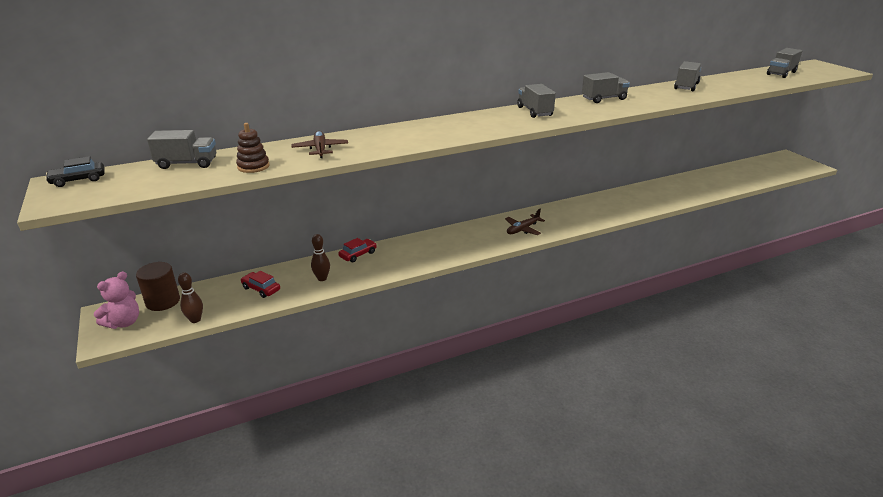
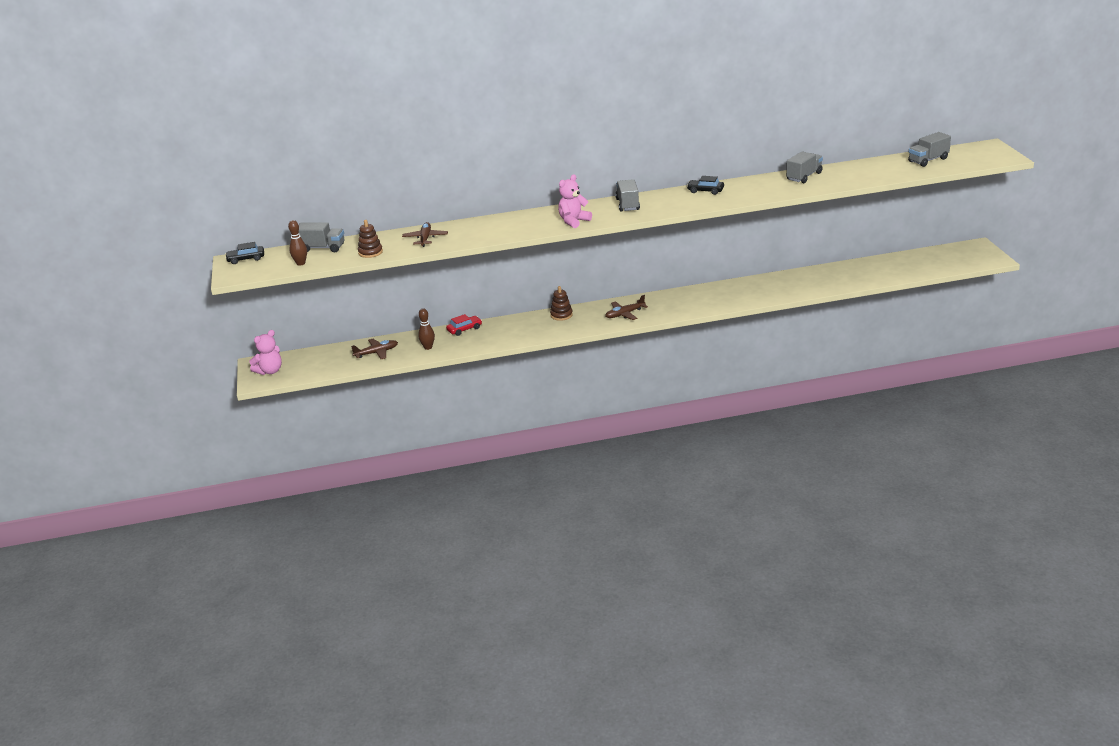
camera: 15 degrees right, 0 degrees up
(163, 301) = (299, 358): brown cylinder -> none
(195, 320) = (322, 372): brown bowling pin -> brown bowling pin (301, 263)
(261, 289) = (376, 353): red car -> brown plane
(457, 233) = (561, 315): none -> brown stacking toy
(488, 128) = (573, 221): none -> pink teddy bear
(604, 99) = (705, 191): grey truck -> black car

